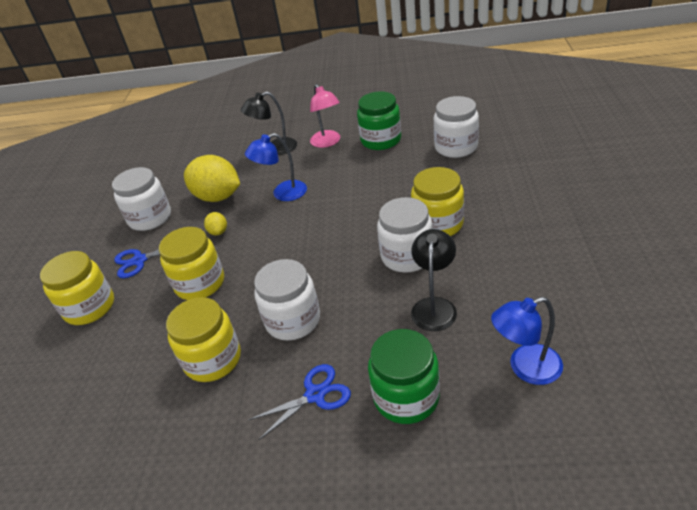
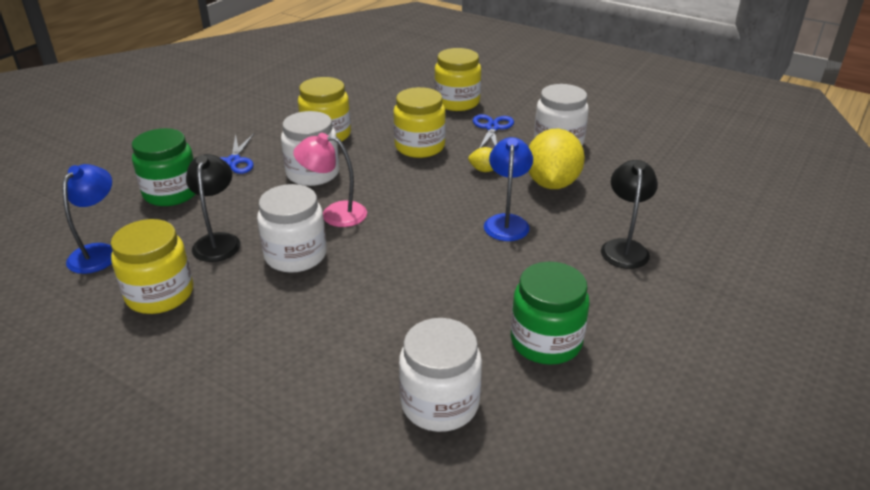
camera: 115 degrees right, 5 degrees down
(217, 197) = (552, 183): yellow lemon -> yellow lemon turned 45 degrees counterclockwise
(328, 142) = (593, 293): pink lamp -> pink lamp (334, 214)
(434, 306) = (218, 241): black lamp -> black lamp turned 135 degrees counterclockwise
(438, 224) = (310, 297): yellow jar -> yellow jar (160, 294)

